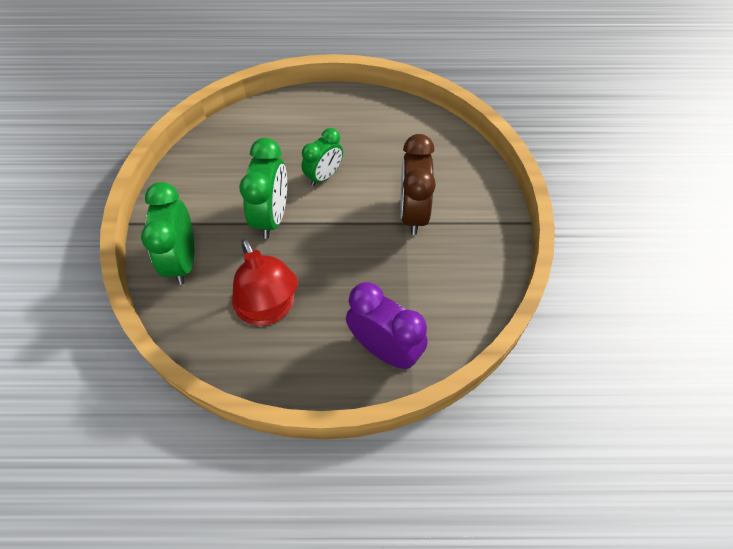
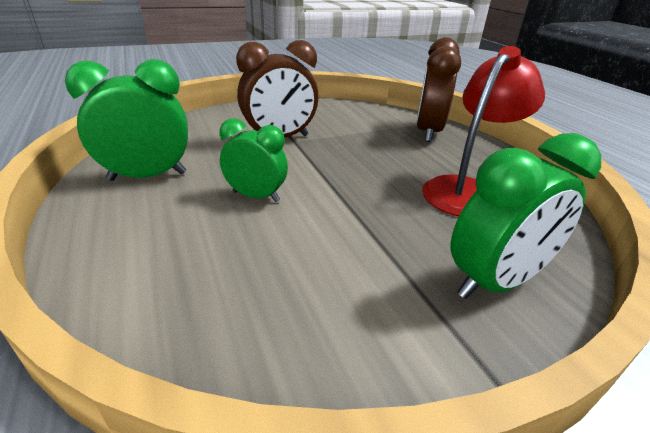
camera: 115 degrees left, 25 degrees down
(272, 216) = (350, 220): green clock -> green clock (148, 176)
(385, 349) = (428, 132): purple clock -> brown clock

